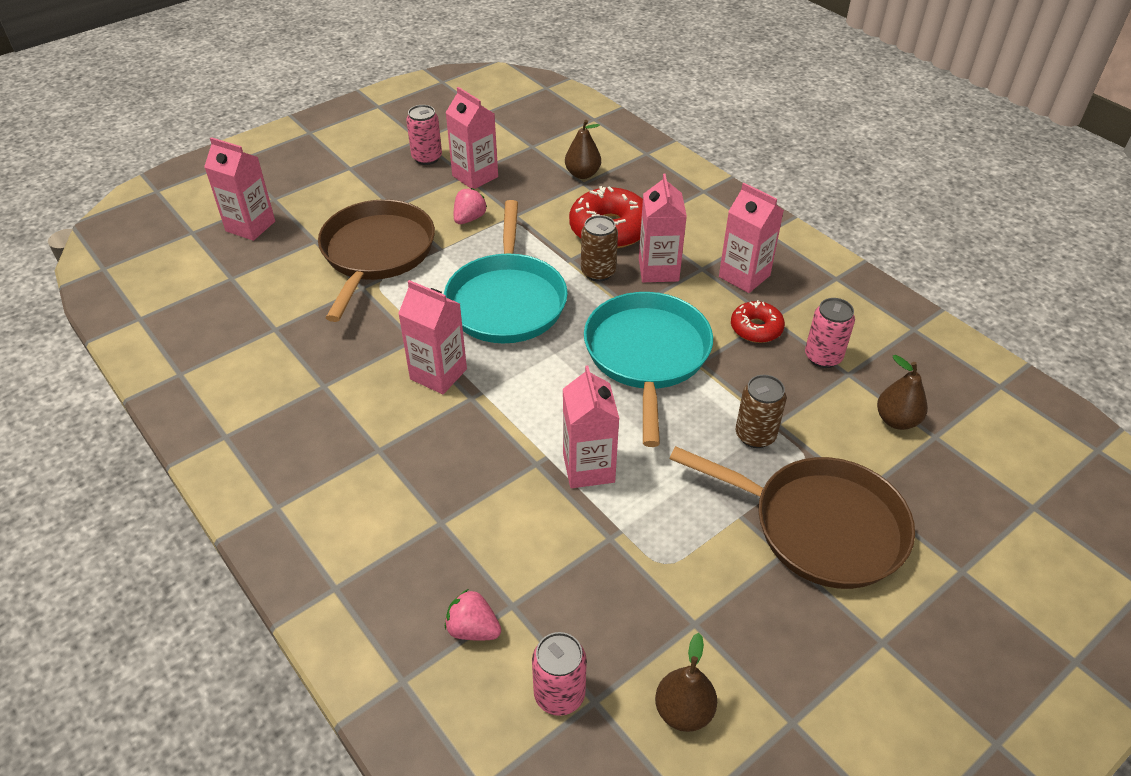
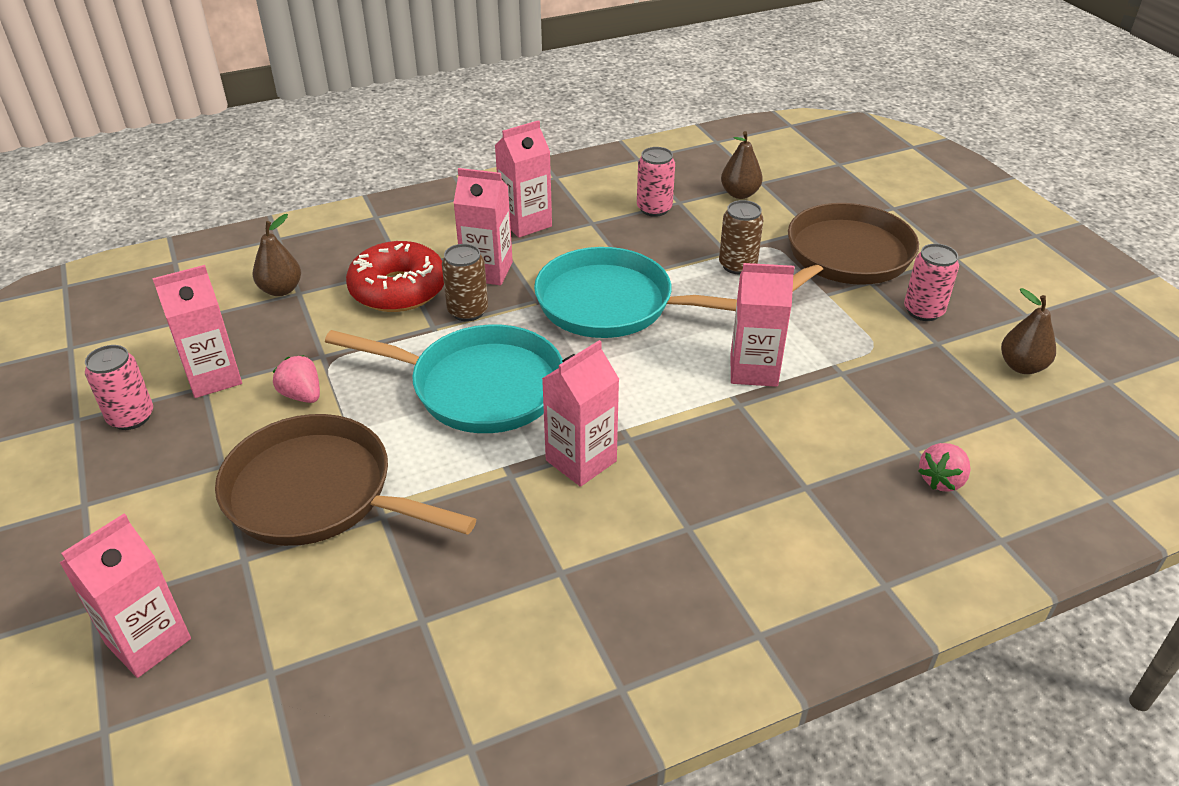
camera: 75 degrees left, 5 degrees down
(559, 694) = (1010, 434): pink can -> pink can (923, 311)
(756, 328) = (602, 233): red donut -> none

